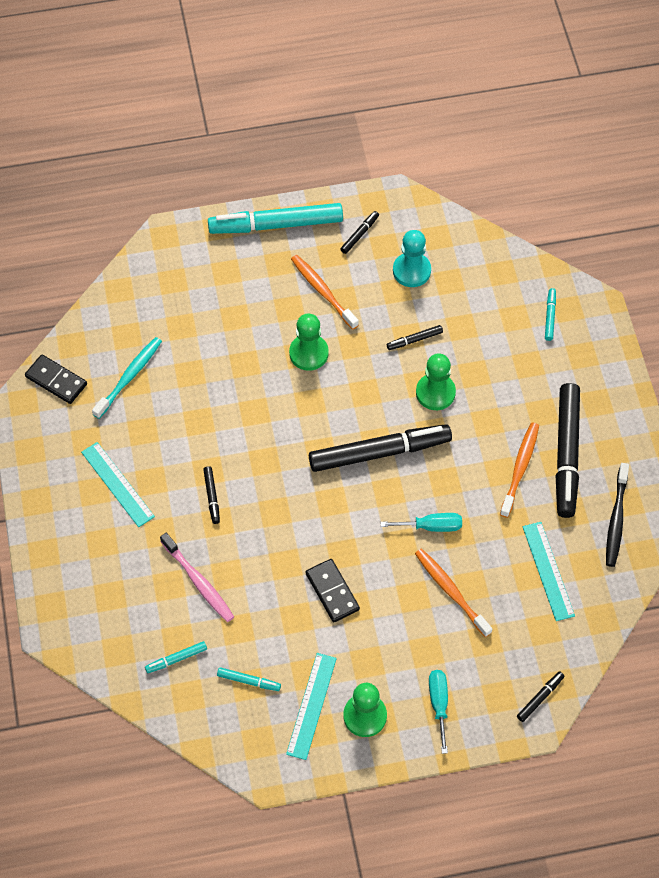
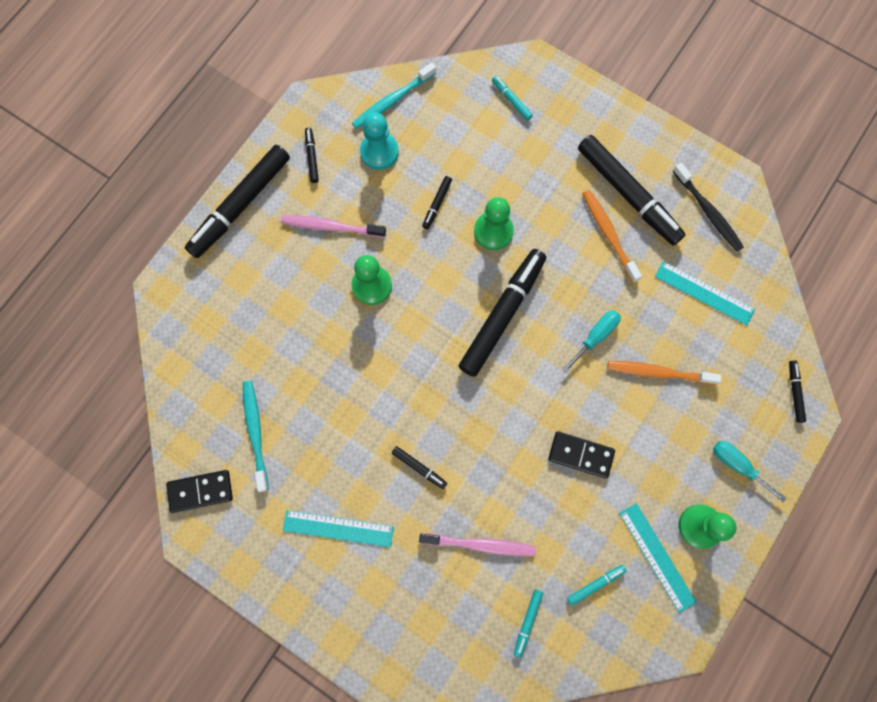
camera: 45 degrees left, 15 degrees up
(276, 225) = (241, 205): turquoise marker -> black marker
(322, 291) = (331, 227): orange toothbrush -> pink toothbrush
(459, 244) = (392, 101): none -> turquoise toothbrush

